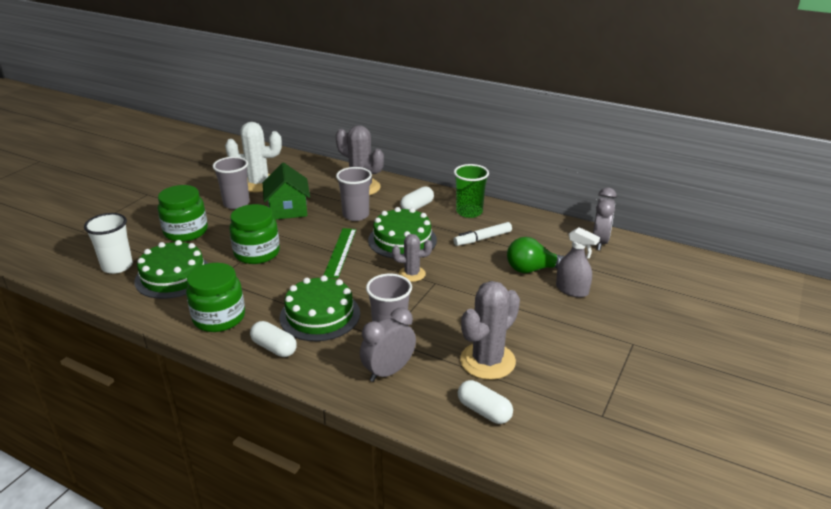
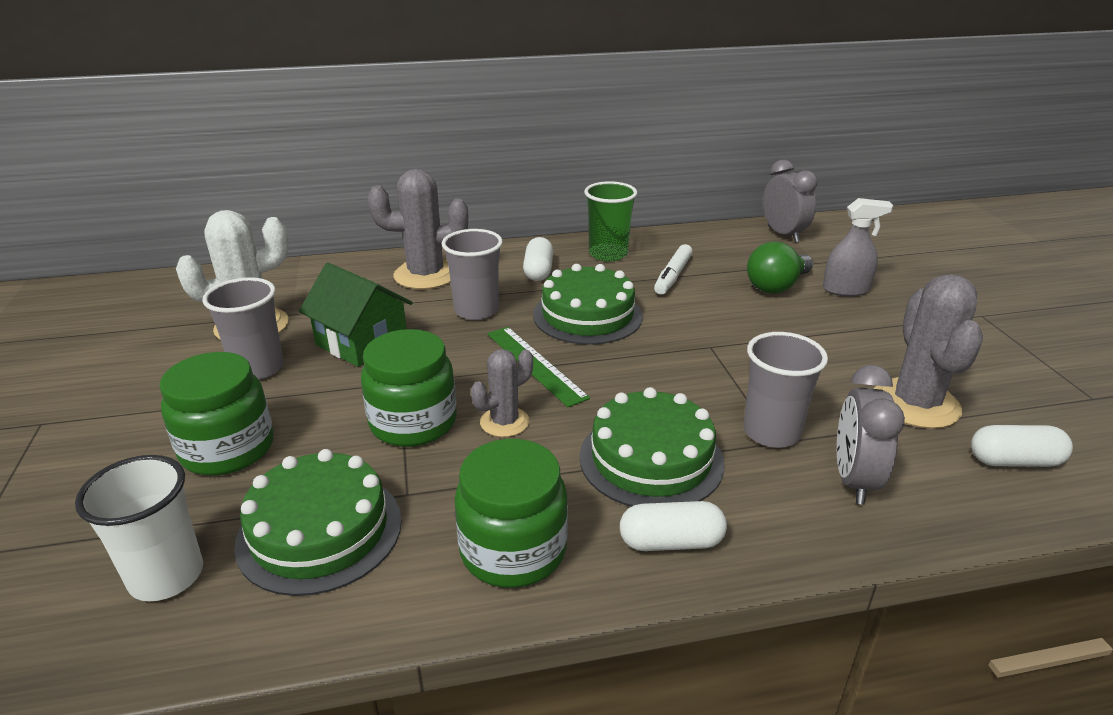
camera: 40 degrees left, 0 degrees up
(412, 274) = (669, 349): grey cactus -> grey cactus (504, 422)

